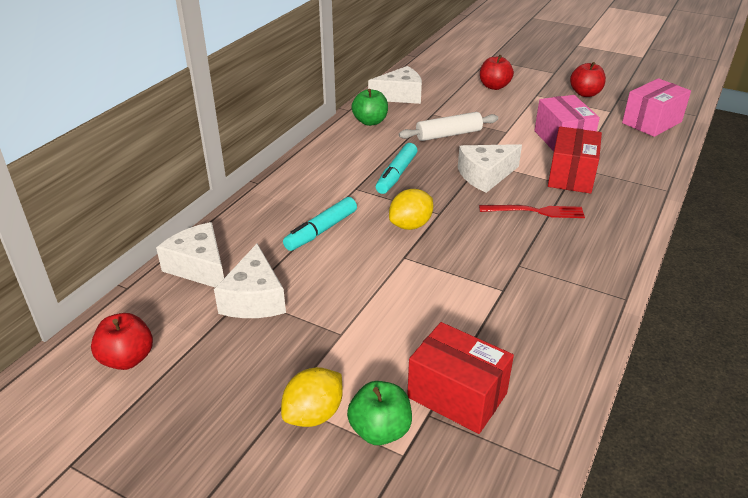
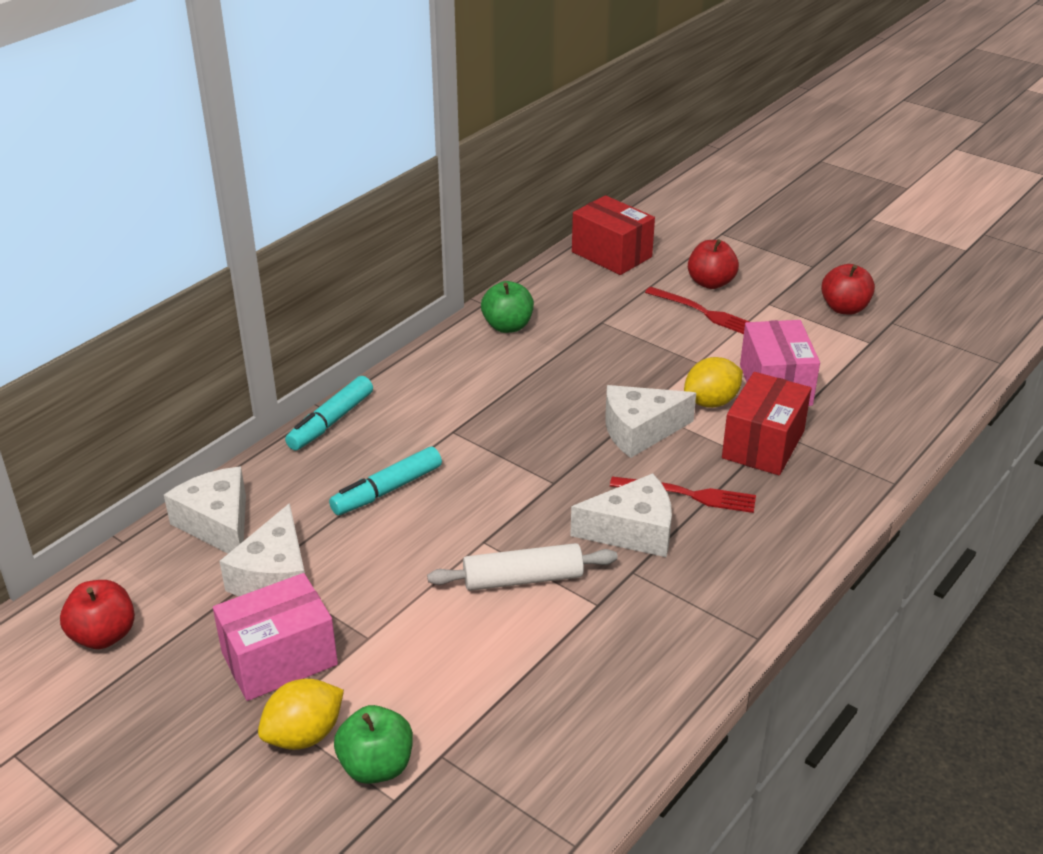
camera: 10 degrees right, 0 degrees up
(396, 174) = (516, 416): turquoise marker -> turquoise marker (331, 422)
(400, 96) = (565, 286): white cheese -> white cheese (632, 531)
(410, 225) = (508, 496): yellow lemon -> yellow lemon (711, 402)
(448, 134) = (612, 359): white rolling pin -> white rolling pin (523, 579)
(457, 395) = (485, 736): red box -> red box (611, 254)
(497, 103) = (703, 312): none -> red fork
(651, 122) = (924, 368): pink box -> pink box (279, 659)

